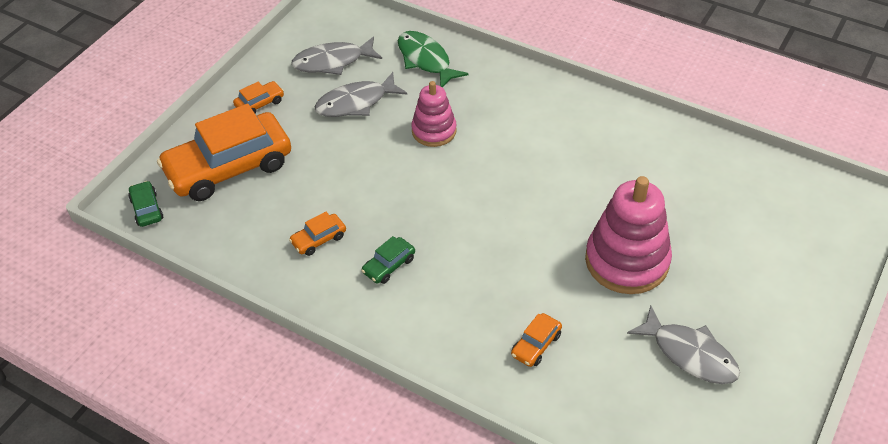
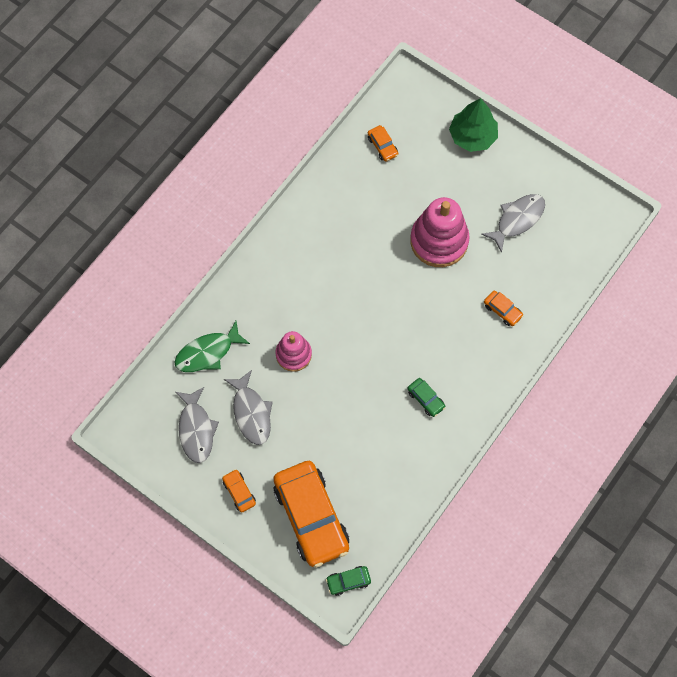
camera: 85 degrees left, 20 degrees up
(319, 239) = (395, 448): orange car -> orange car (382, 146)
(810, 287) = (472, 136): none -> green tree

